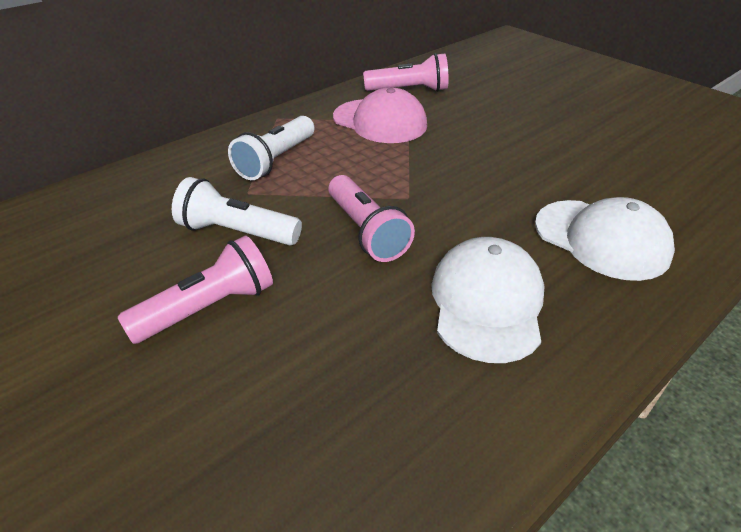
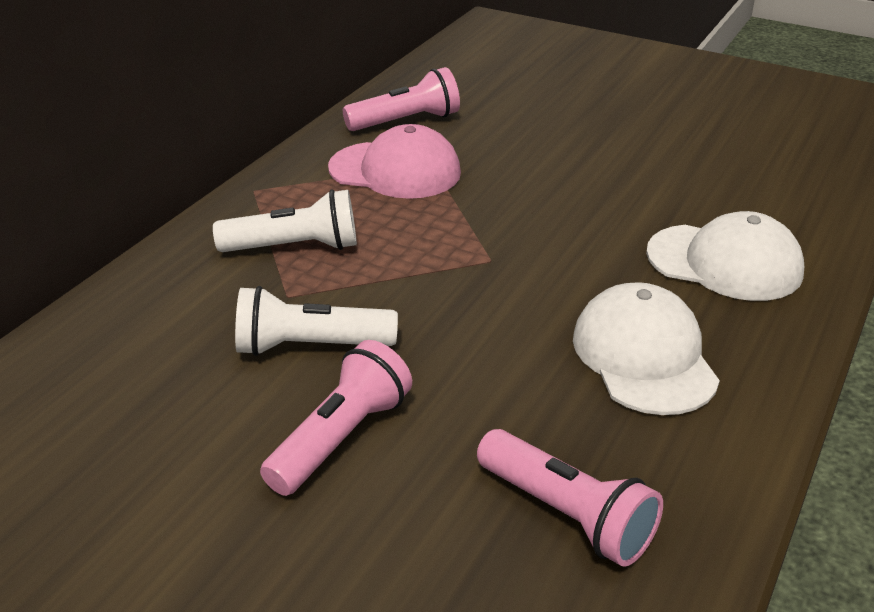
camera: 20 degrees left, 5 degrees down
(276, 160) = (295, 247): white flashlight -> white flashlight turned 105 degrees counterclockwise
(366, 231) = (467, 310): pink flashlight -> pink flashlight (567, 514)

